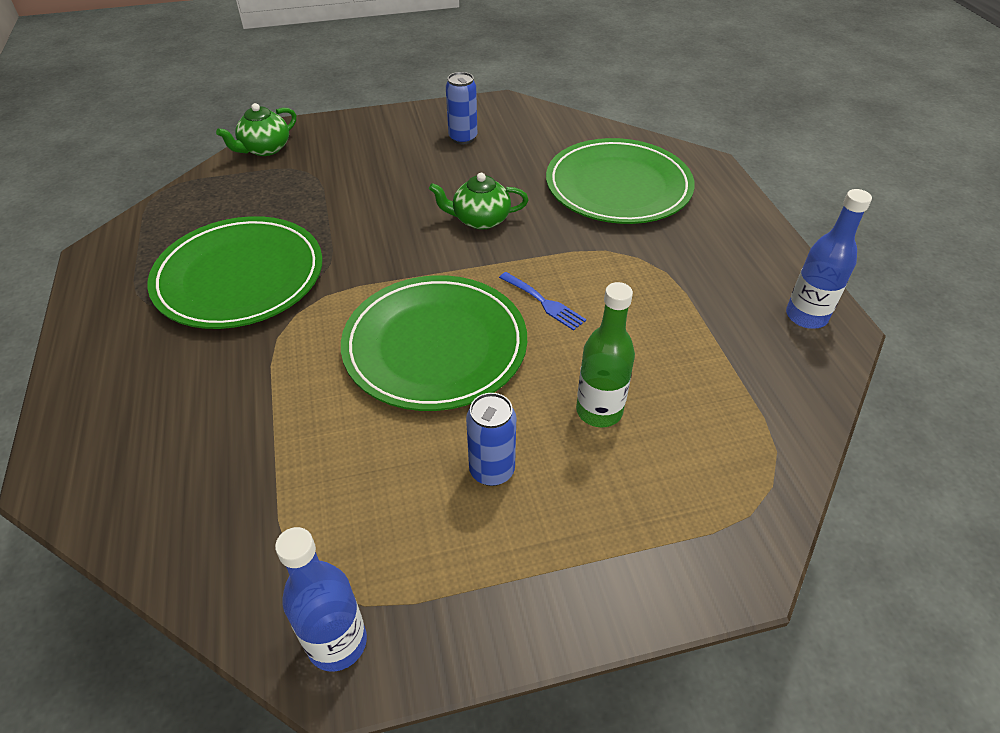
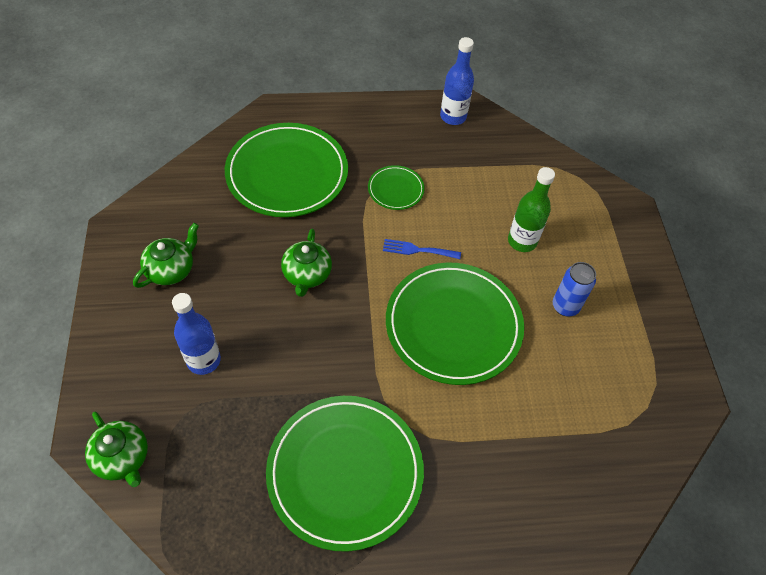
camera: 85 degrees left, 10 degrees up
(337, 642) = (679, 399): blue bottle -> blue bottle (203, 360)
(463, 138) = (171, 269): blue can -> green teapot
(544, 302) = (417, 250): blue fork -> blue fork turned 135 degrees counterclockwise
(636, 273) = (395, 189): none -> green plate

